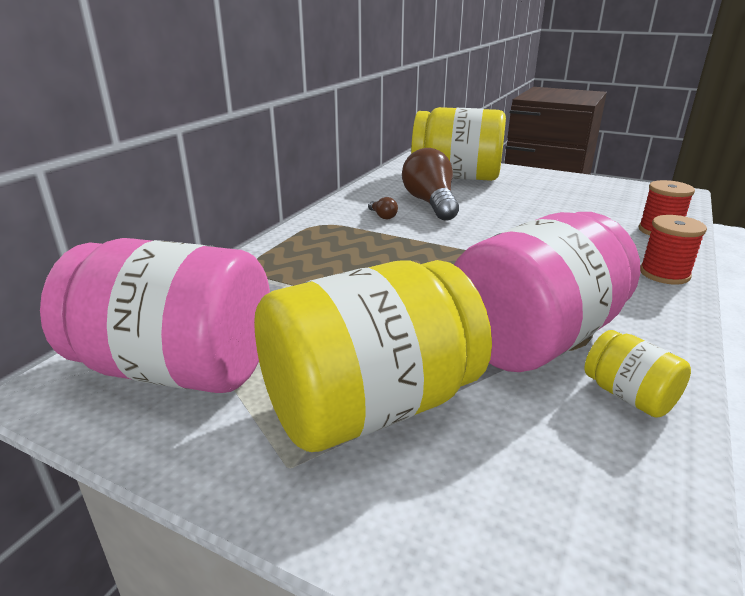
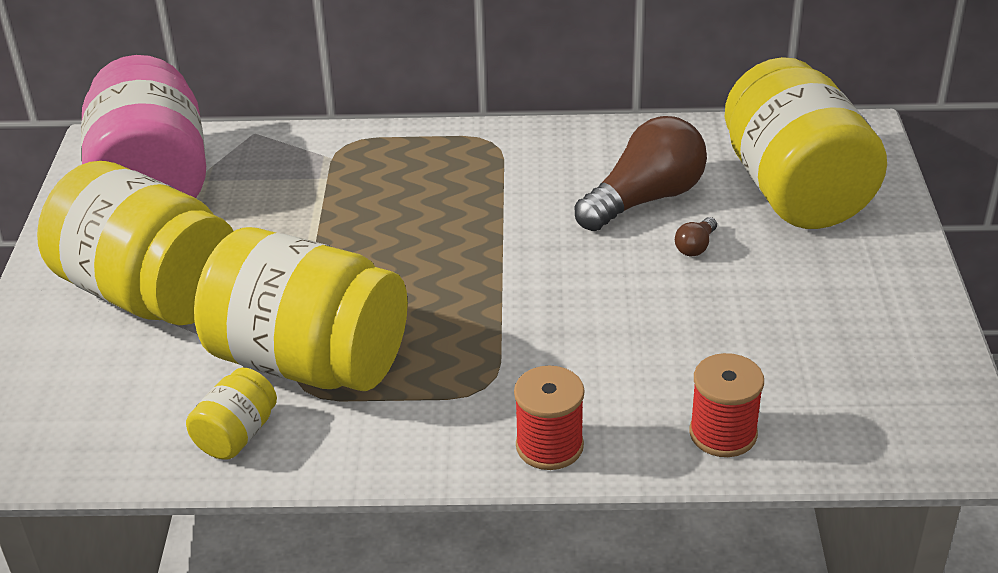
camera: 65 degrees right, 10 degrees up
(382, 216) = (560, 176): brown light bulb -> brown light bulb (695, 246)
(535, 339) = (309, 361): pink jar -> yellow jar

